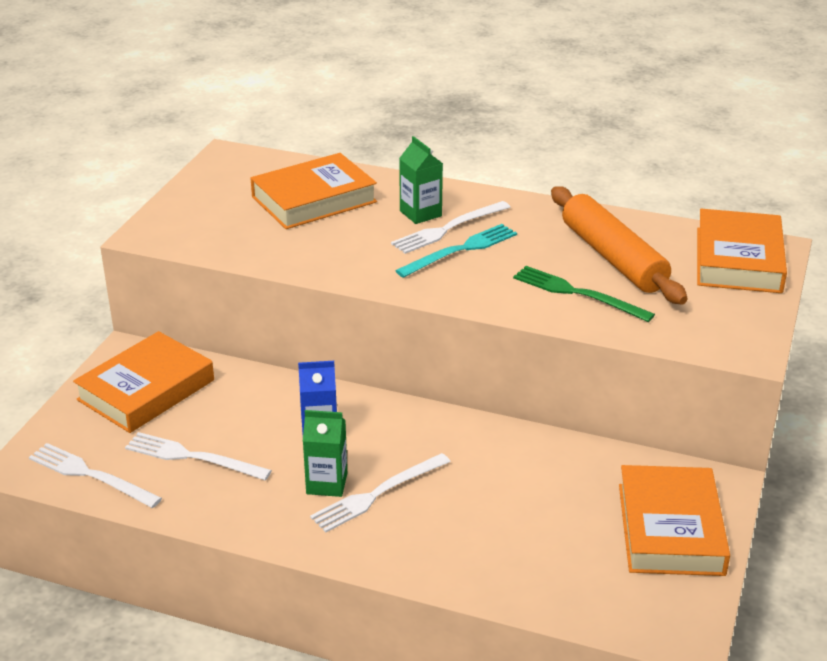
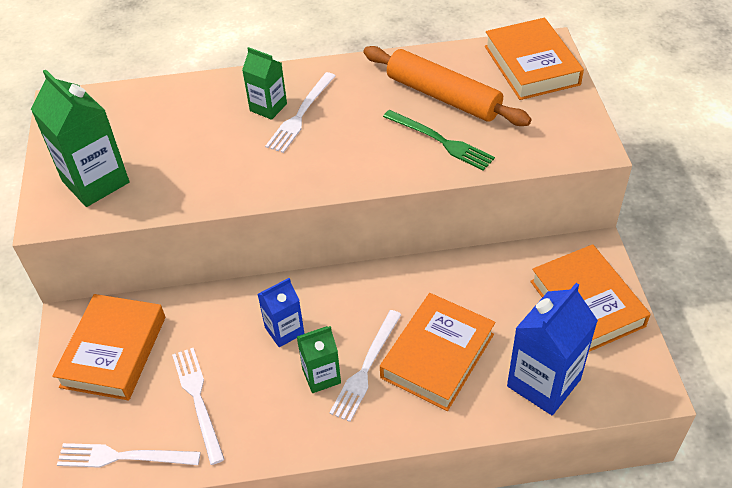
camera: 25 degrees left, 15 degrees up
(192, 457) = (198, 400): white fork -> white fork turned 75 degrees clockwise
(210, 222) = (95, 181): none -> green carton
(314, 199) = (170, 125): orange book -> orange book (437, 355)
(461, 250) = (325, 132): turquoise fork -> none
(561, 580) = (543, 383): none -> blue carton
(577, 293) = (440, 141): green fork -> green fork turned 150 degrees counterclockwise

